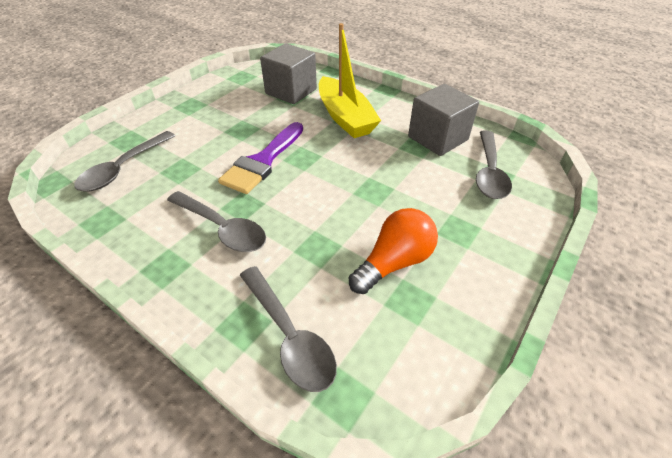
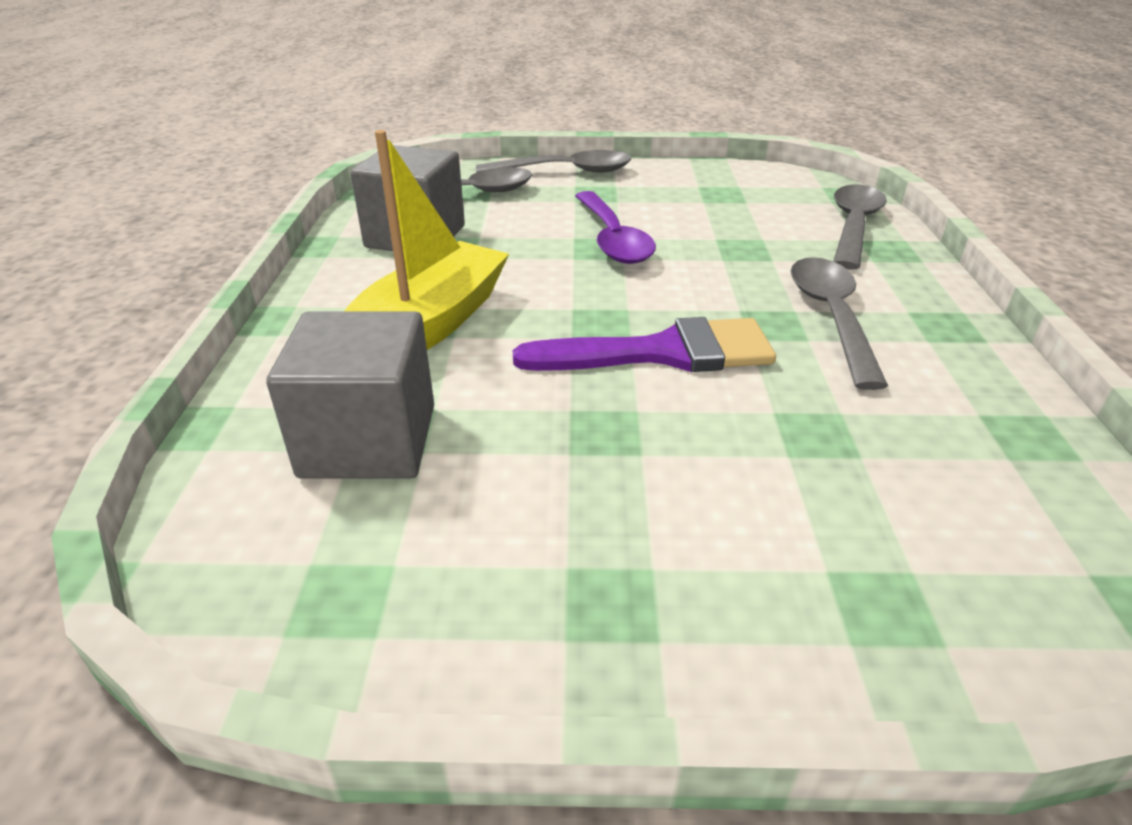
camera: 125 degrees left, 10 degrees down
(123, 169) = (939, 517): grey spoon -> grey spoon (565, 171)
(378, 200) = (612, 239): none -> purple spoon
(394, 262) = (691, 208): orange light bulb -> none

